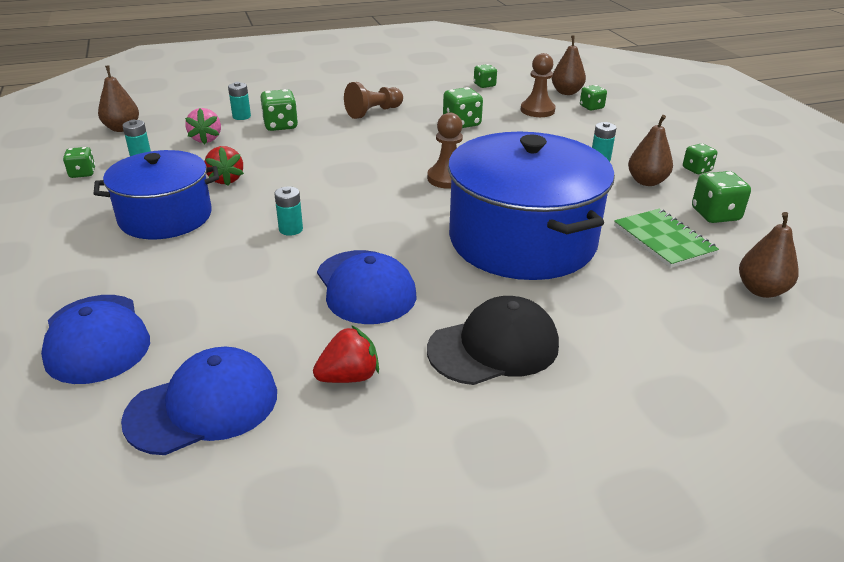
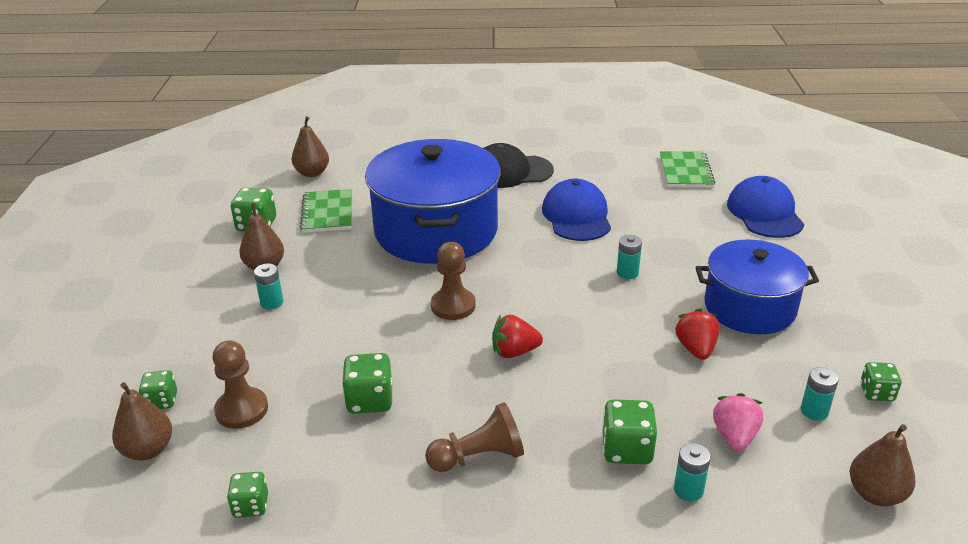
camera: 160 degrees left, 0 degrees up
(203, 406) = (685, 171): blue cap -> green notebook
(349, 377) = (602, 171): red strawberry -> red strawberry (514, 352)
(697, 169) = (197, 271): green dice -> none

